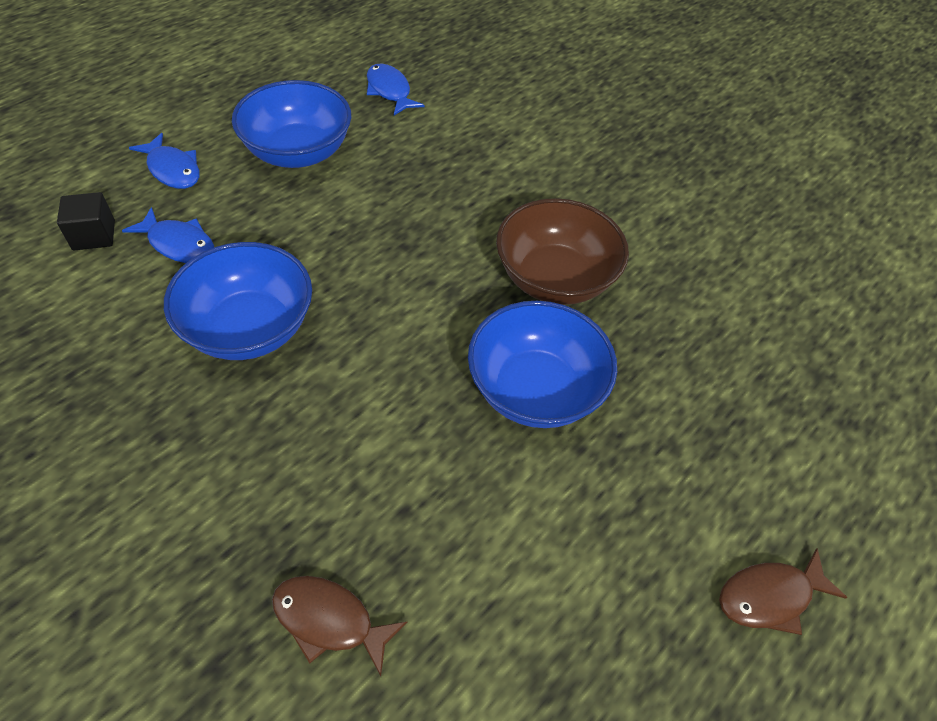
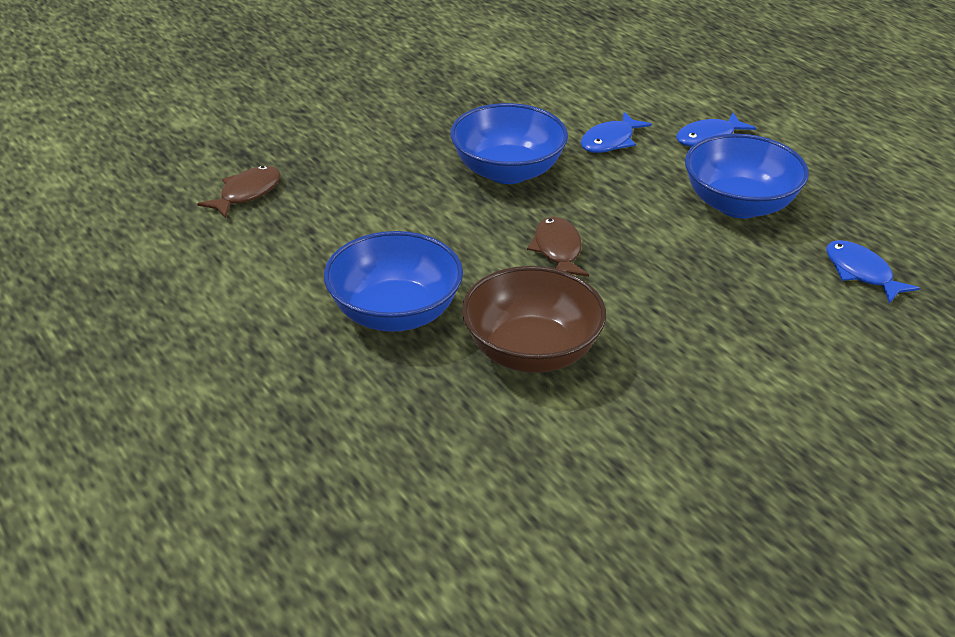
camera: 105 degrees right, 15 degrees down
(94, 235) = (625, 105): black cube -> none
(389, 91) = (861, 273): blue fish -> blue fish turned 105 degrees counterclockwise
(770, 596) = (136, 408): brown fish -> brown fish (557, 250)

